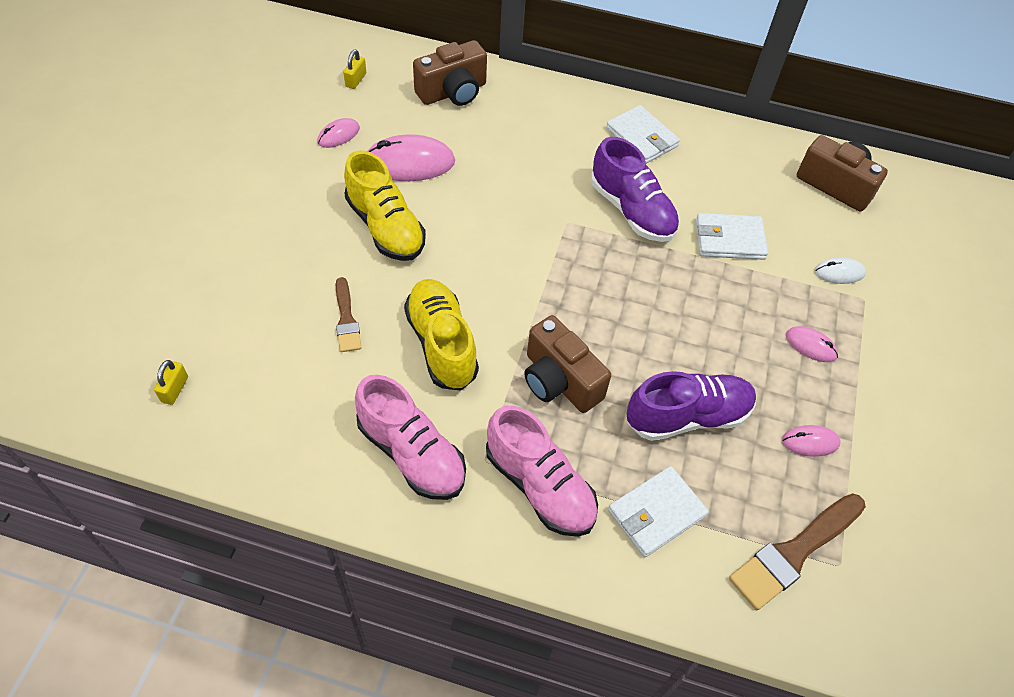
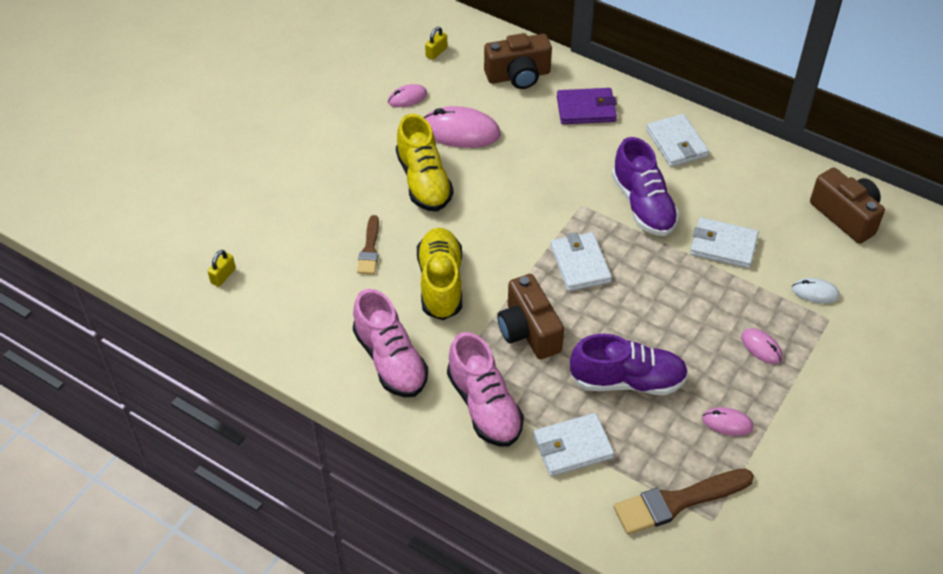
camera: 20 degrees right, 5 degrees down
(536, 116) = (586, 109): none -> purple wallet
(589, 290) = (580, 264): none -> white wallet

